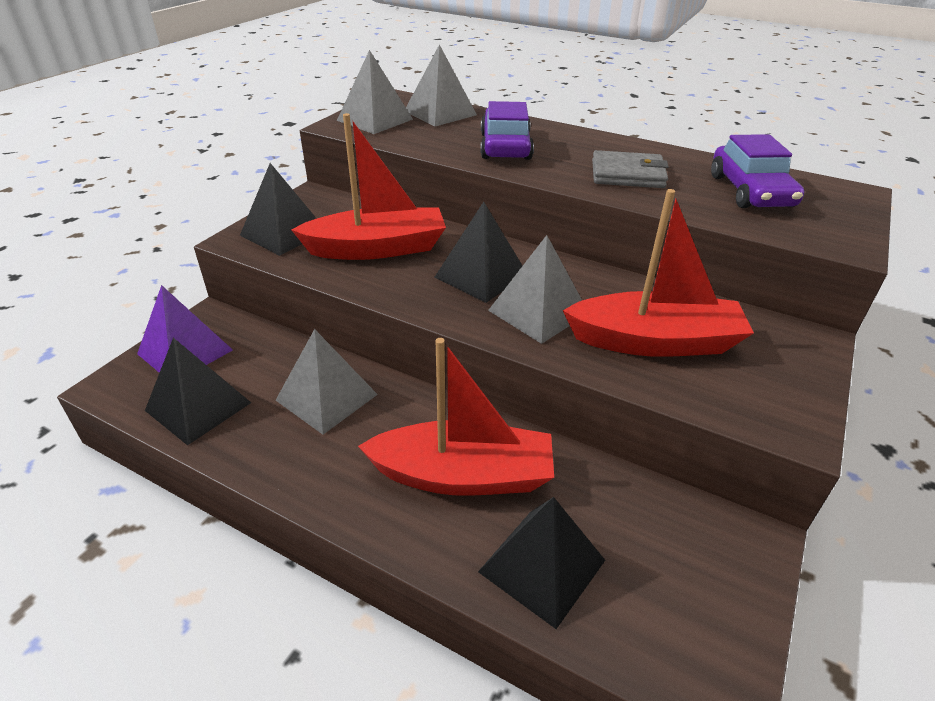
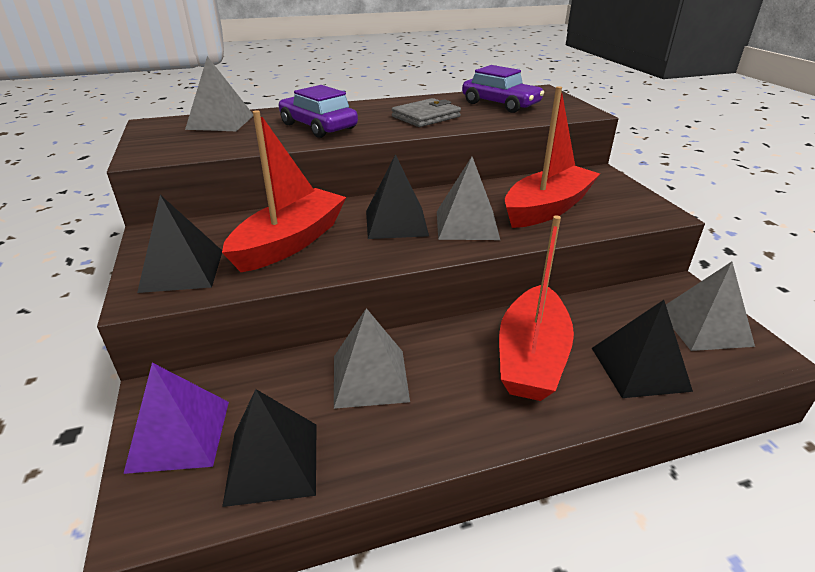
camera: 45 degrees left, 5 degrees down
(375, 120) = (171, 142): grey pyramid -> grey pyramid (704, 327)
(463, 475) = (531, 357): red boat -> red boat turned 150 degrees clockwise

